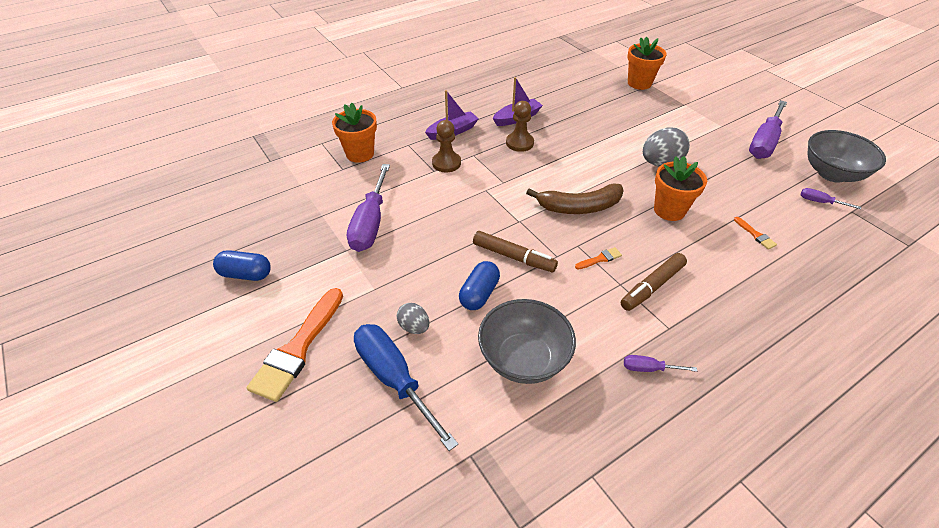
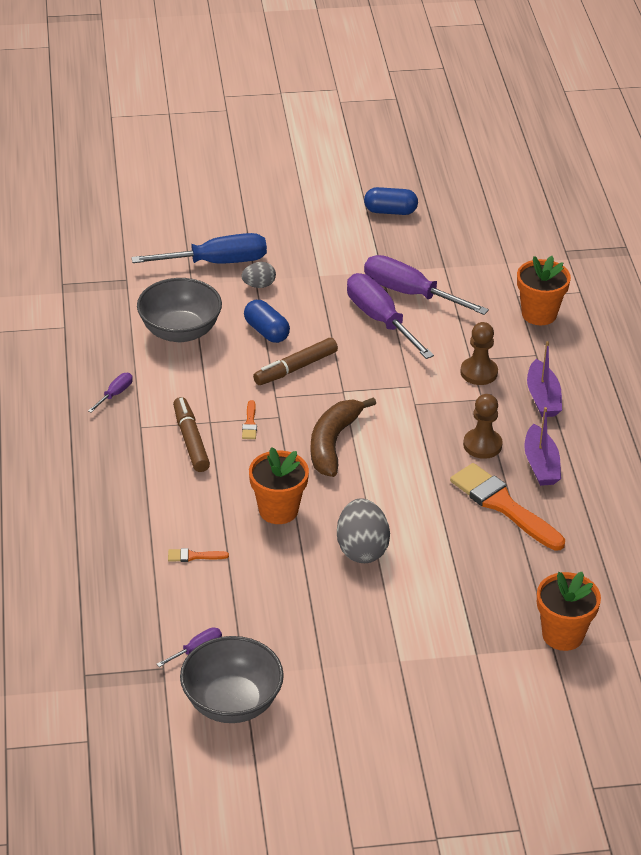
camera: 115 degrees right, 5 degrees down
(246, 274) = (390, 211): blue capsule -> blue capsule turned 60 degrees clockwise
(298, 348) = (284, 224): orange brush -> orange brush (503, 505)
(764, 142) = (336, 680): purple screwdriver -> purple screwdriver (380, 320)

